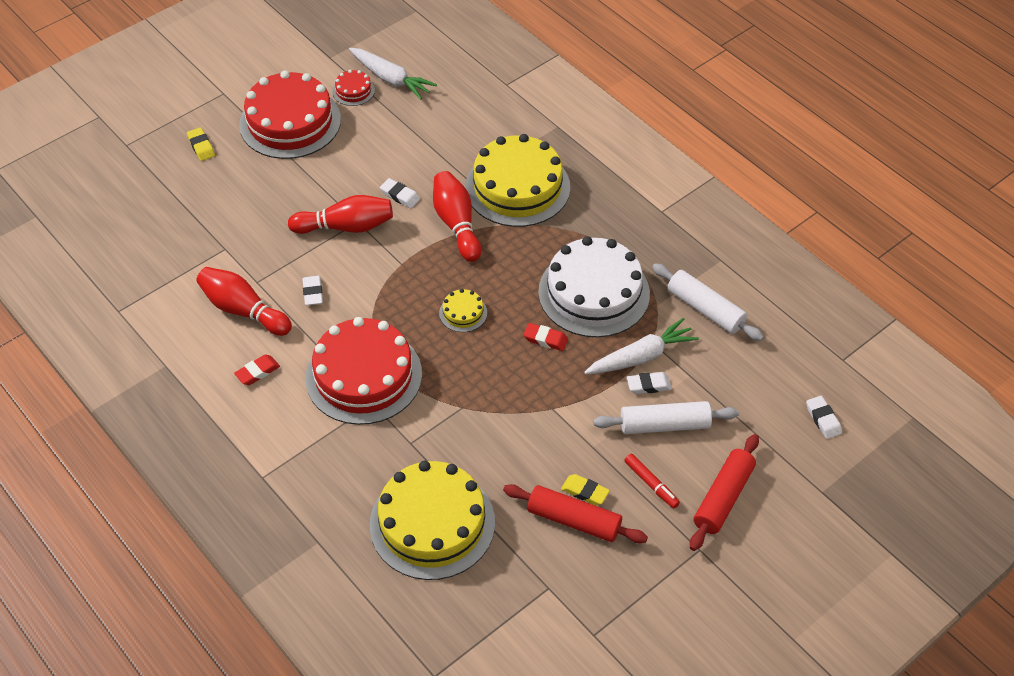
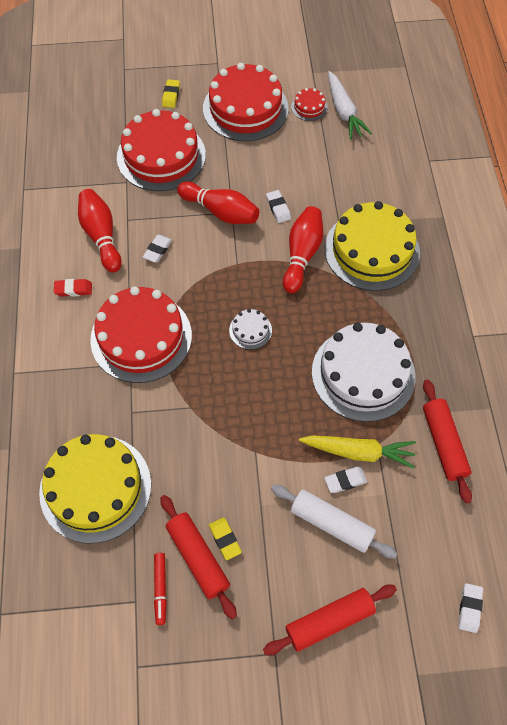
camera: 35 degrees right, 10 degrees up
(240, 207) = (161, 156): none -> red cake
(463, 313) = (250, 330): yellow cake -> white cake
(545, 339) = (295, 390): red eraser -> none
(641, 357) = (358, 452): white carrot -> yellow carrot
(648, 385) = (345, 481): white eraser -> white eraser turned 45 degrees counterclockwise
(651, 484) = (281, 568): red marker -> red marker (160, 589)
(705, 309) = (443, 443): white rolling pin -> red rolling pin

